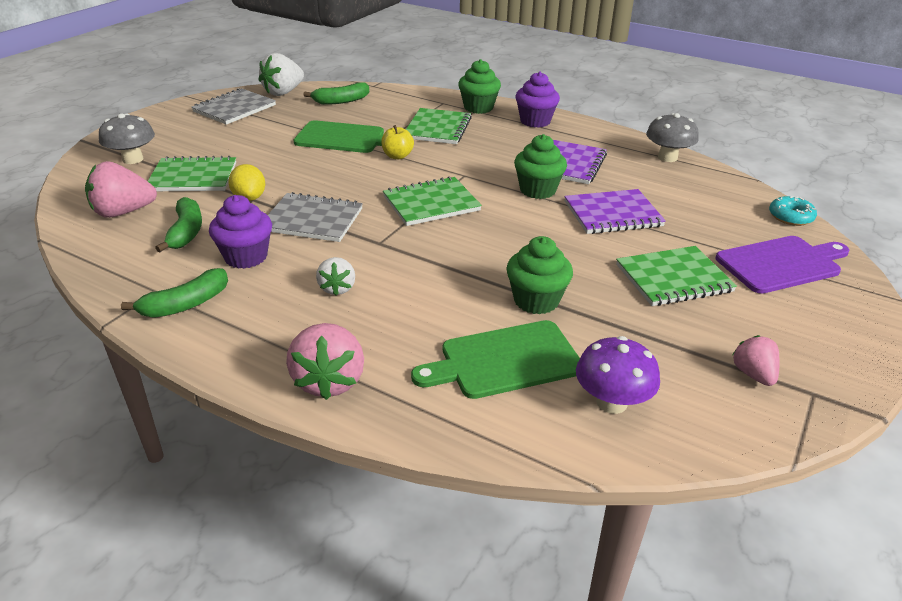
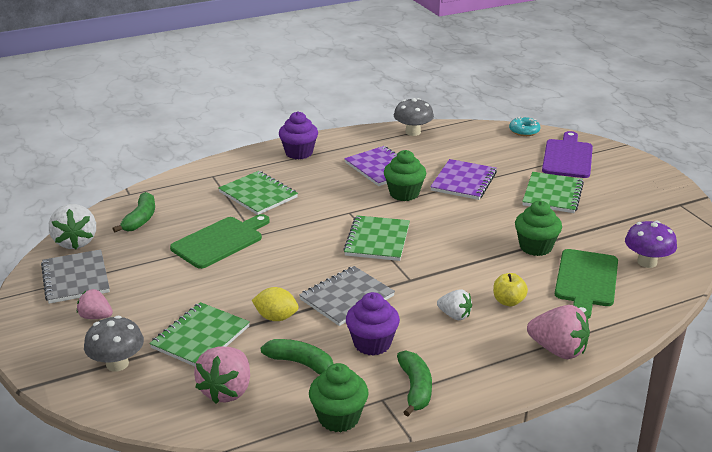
camera: 55 degrees left, 5 degrees down
(397, 156) = (284, 228): yellow apple -> yellow apple (508, 301)
(478, 108) = (244, 165): green cupcake -> green cupcake (339, 418)
(753, 374) = (654, 212): pink strawberry -> pink strawberry (96, 317)

